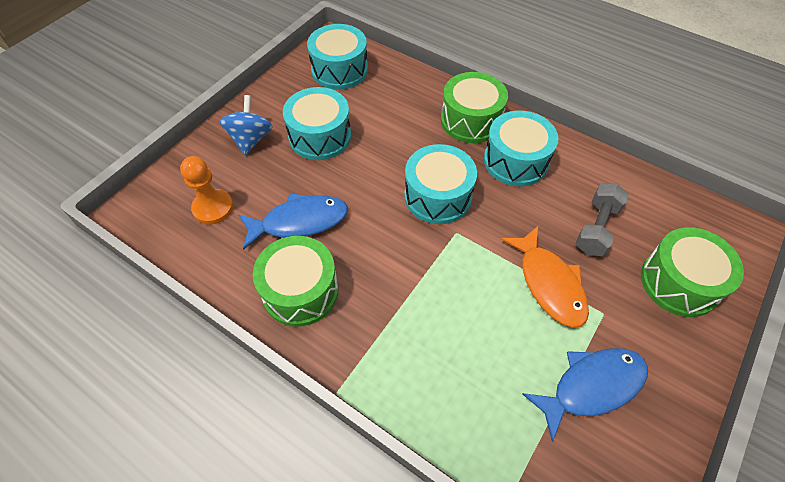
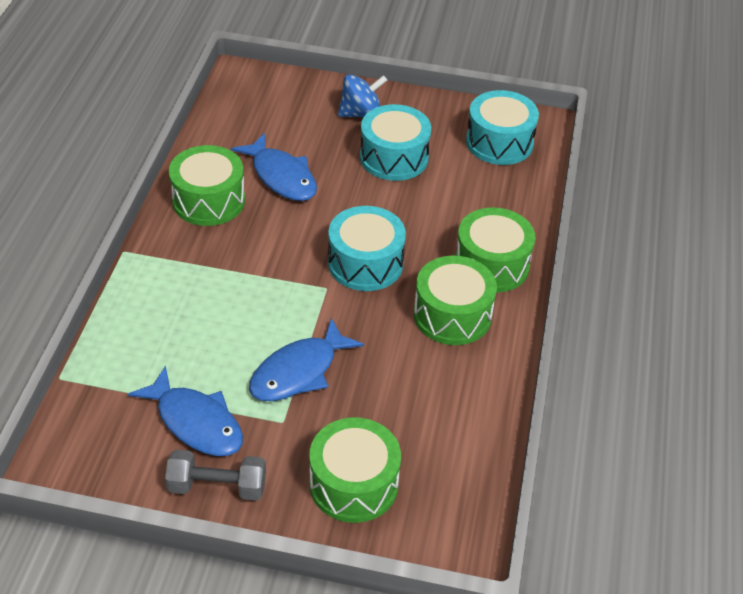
camera: 65 degrees right, 10 degrees down
(213, 208) = (268, 119): orange pawn -> none
(515, 161) = (452, 315): turquoise drum -> green drum
(549, 284) = (298, 372): orange fish -> blue fish
(596, 228) = (392, 401): grey dumbbell -> grey dumbbell (217, 486)

